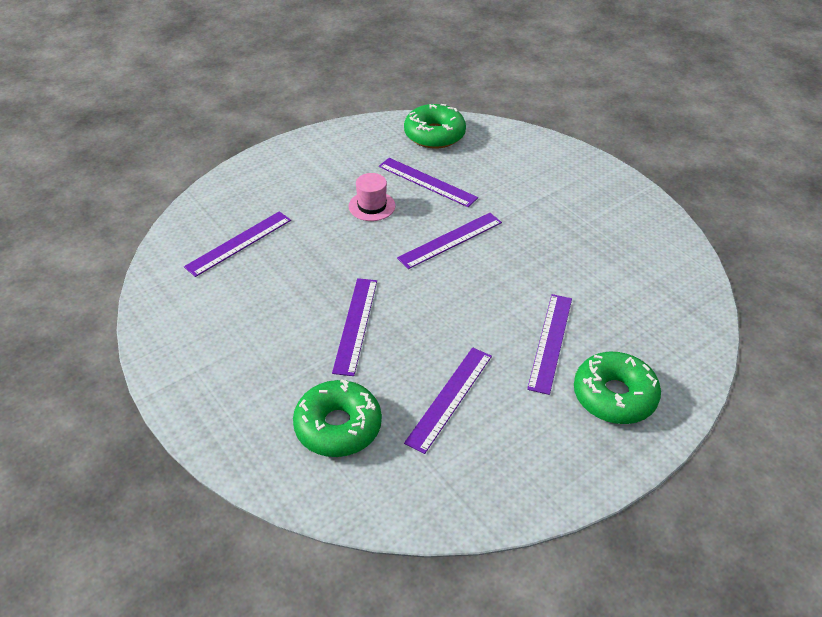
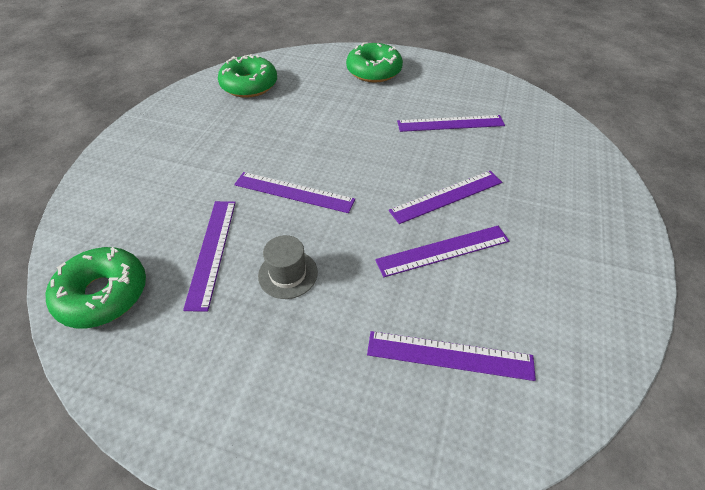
camera: 125 degrees left, 5 degrees up
(338, 426) = (532, 157): green donut -> green donut (249, 85)
(372, 206) = (288, 274): pink hat -> grey hat
(550, 342) = (357, 104): purple ruler -> purple ruler (443, 251)

